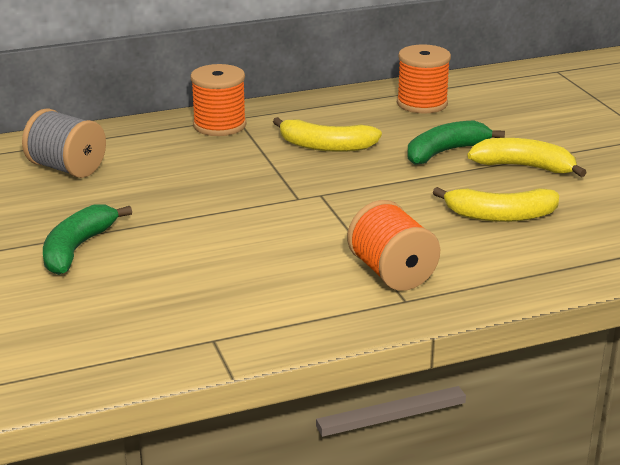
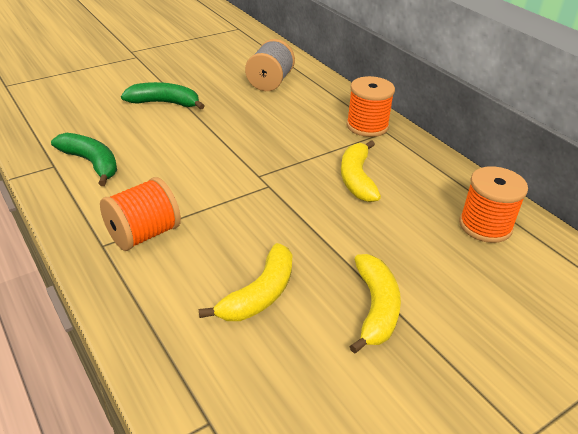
camera: 75 degrees right, 10 degrees up
(445, 152) = (382, 249): green banana -> green banana (91, 163)
(500, 216) = (259, 294): yellow banana -> yellow banana turned 135 degrees counterclockwise

